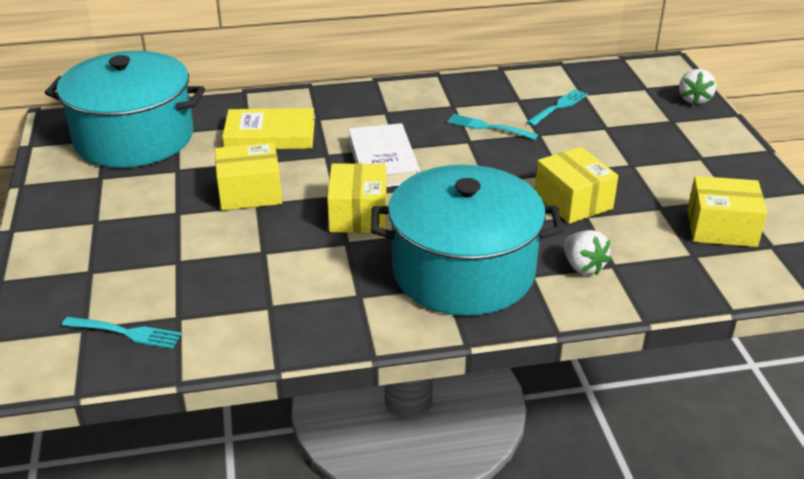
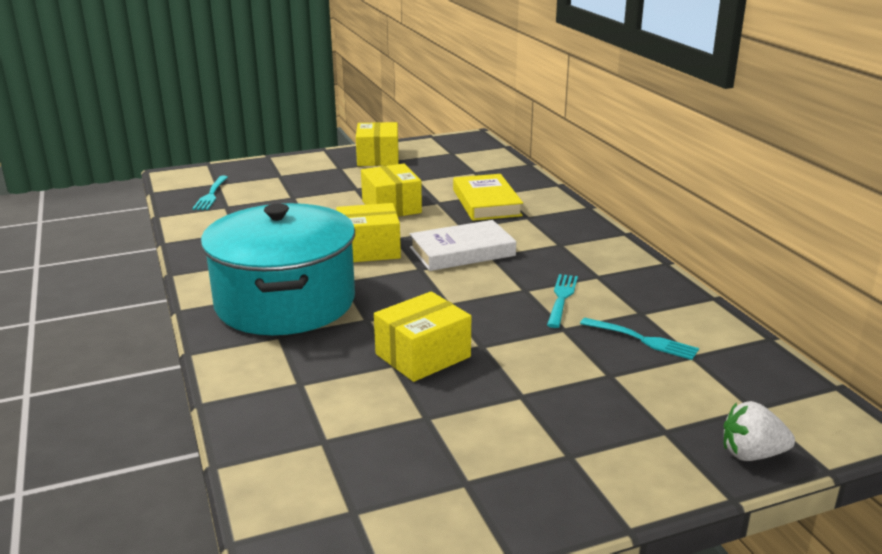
camera: 80 degrees right, 10 degrees down
(134, 137) = (457, 161): turquoise pot -> none
(582, 266) = (296, 364): white strawberry -> none
(721, 228) = (389, 466): yellow box -> yellow box (378, 158)

